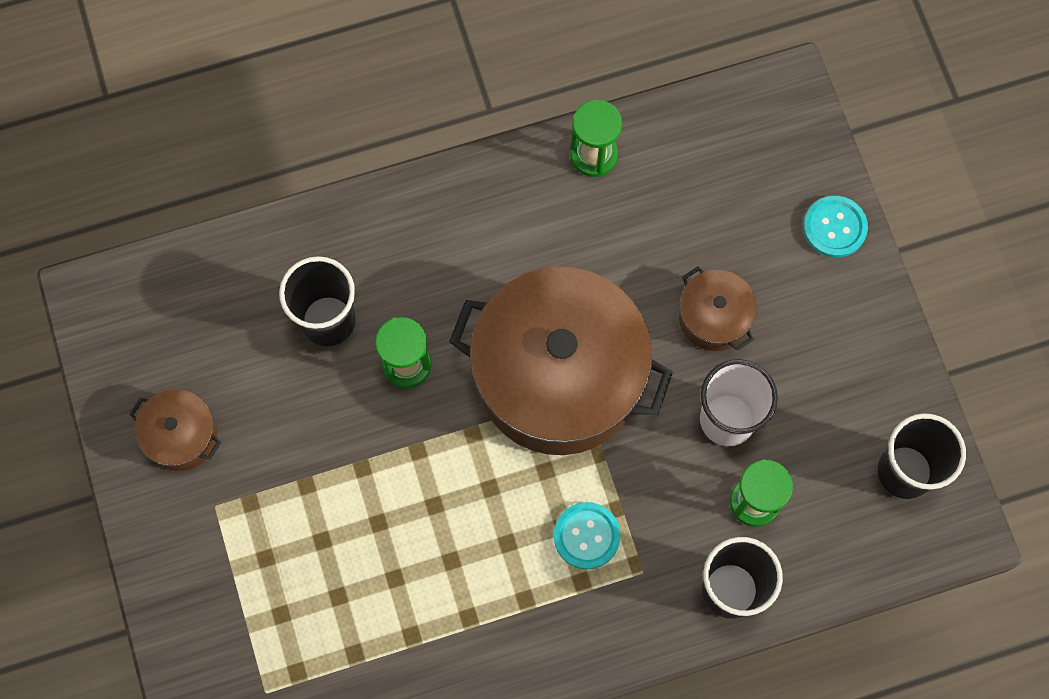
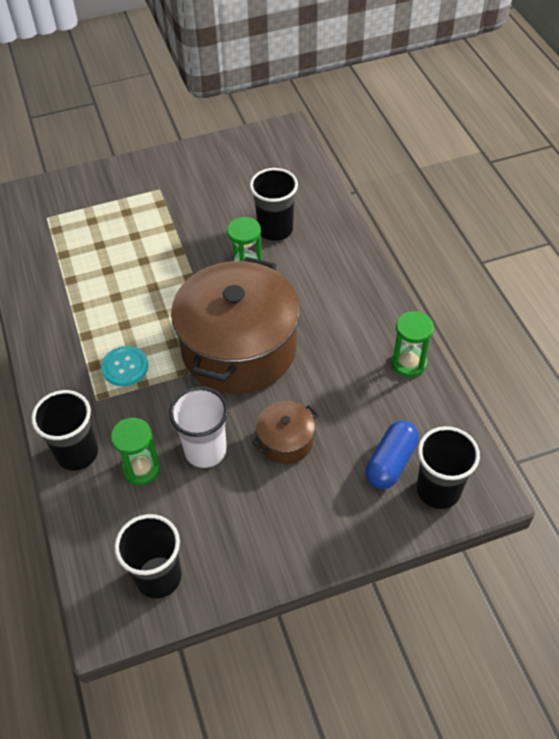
camera: 90 degrees right, 20 degrees down
(181, 435) = (202, 172): brown pot -> none
(746, 192) = (390, 462): none -> blue capsule
(786, 142) = (438, 490): none -> black cup
(834, 227) = (367, 526): turquoise button -> none

